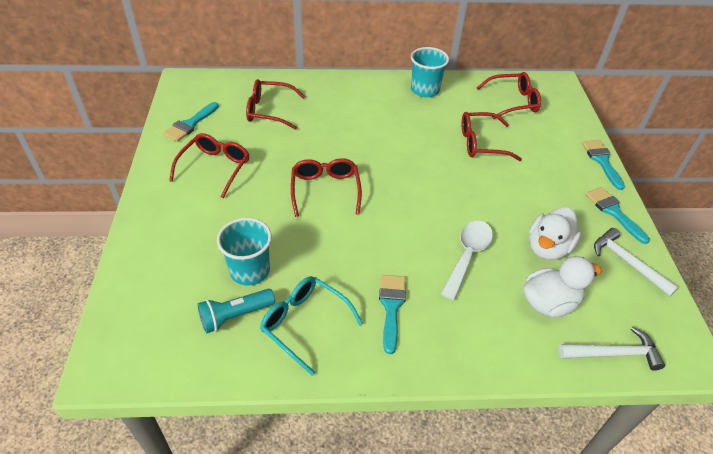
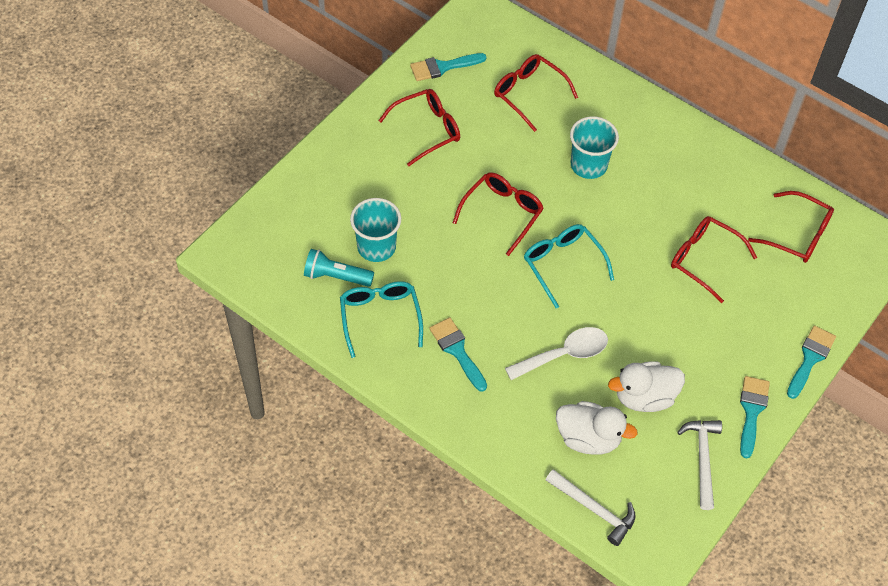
camera: 40 degrees right, 10 degrees up
(391, 307) = (457, 350): turquoise brush -> turquoise brush turned 75 degrees counterclockwise
(401, 197) = (563, 264): none -> turquoise glasses
(425, 90) = (714, 162): turquoise cup -> turquoise cup (588, 165)

